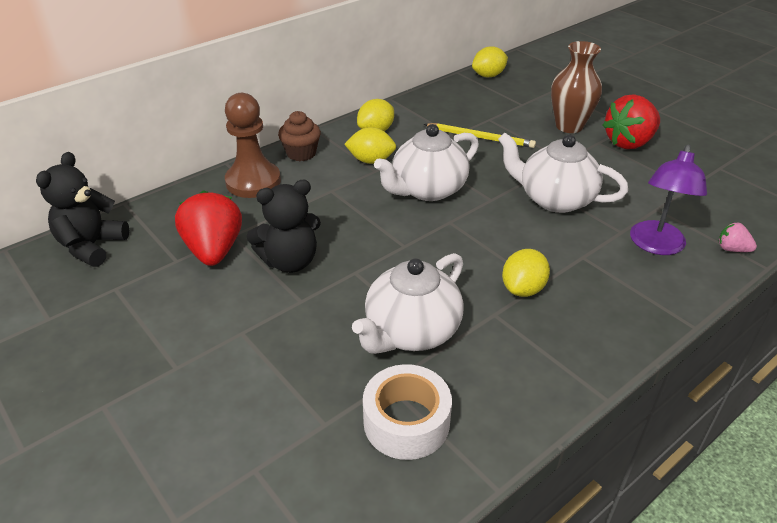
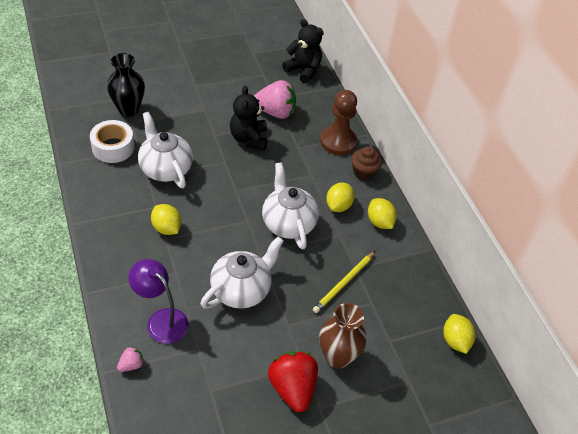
camera: 105 degrees right, 10 degrees up
(214, 250) = (275, 112): red strawberry -> pink strawberry
(289, 444) = (128, 109): none -> black vase

